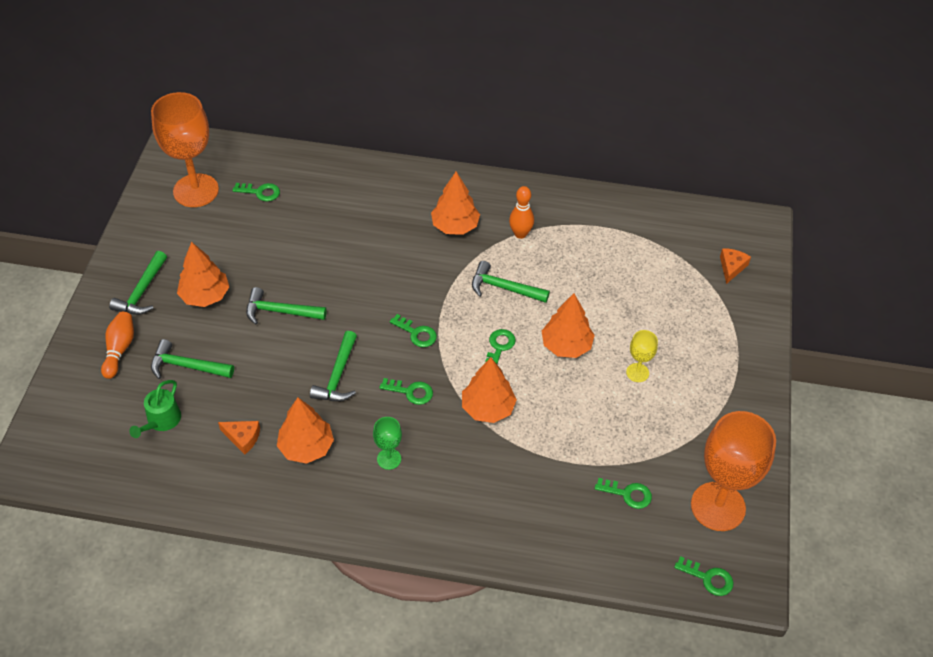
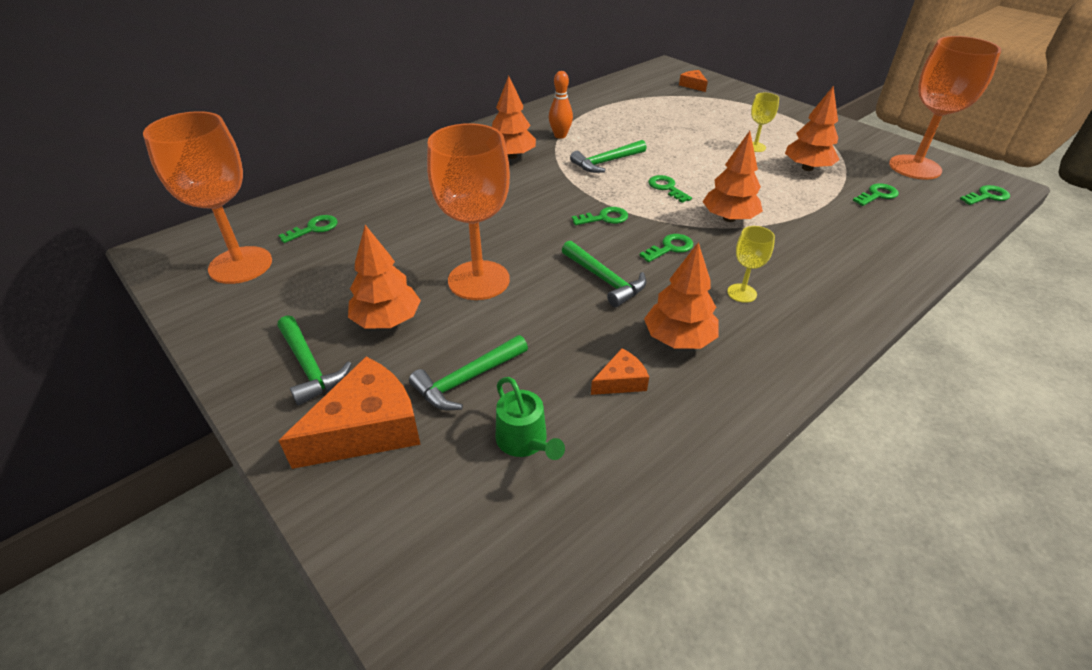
camera: 50 degrees left, 10 degrees down
(120, 349) = (367, 428): orange bowling pin -> orange cheese
(280, 311) = (479, 280): green hammer -> orange goblet
(389, 459) = (742, 293): green goblet -> yellow goblet
(566, 345) = (697, 161): orange tree -> orange tree (807, 168)

